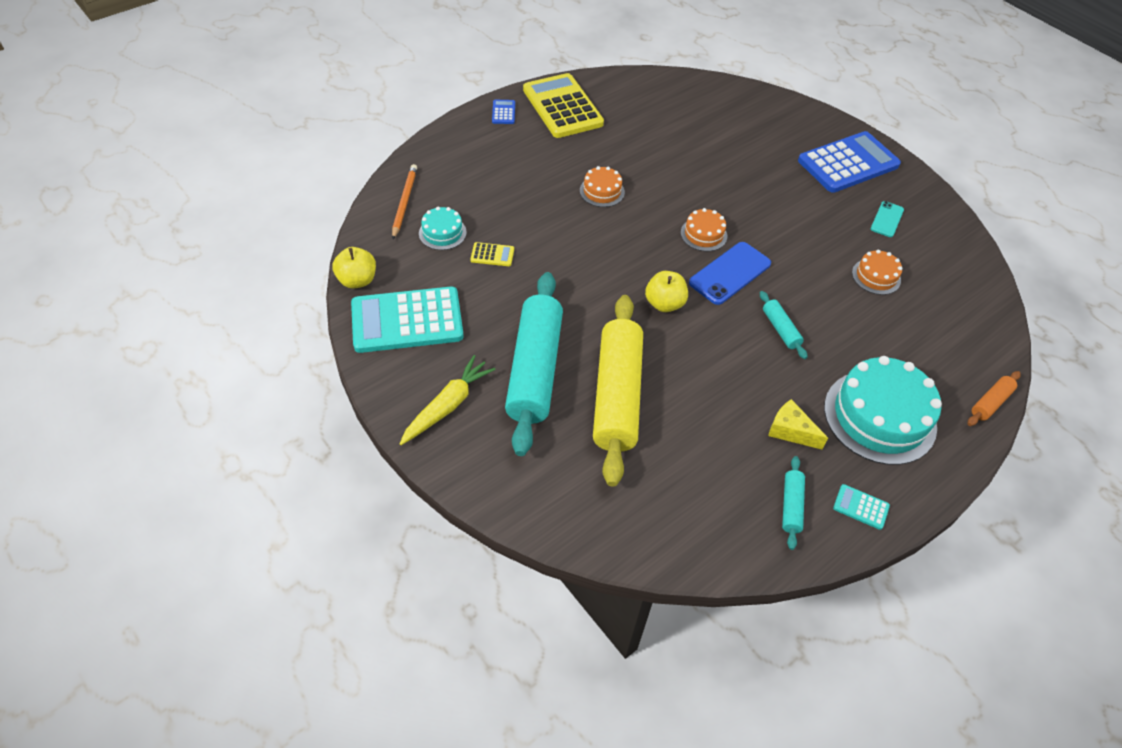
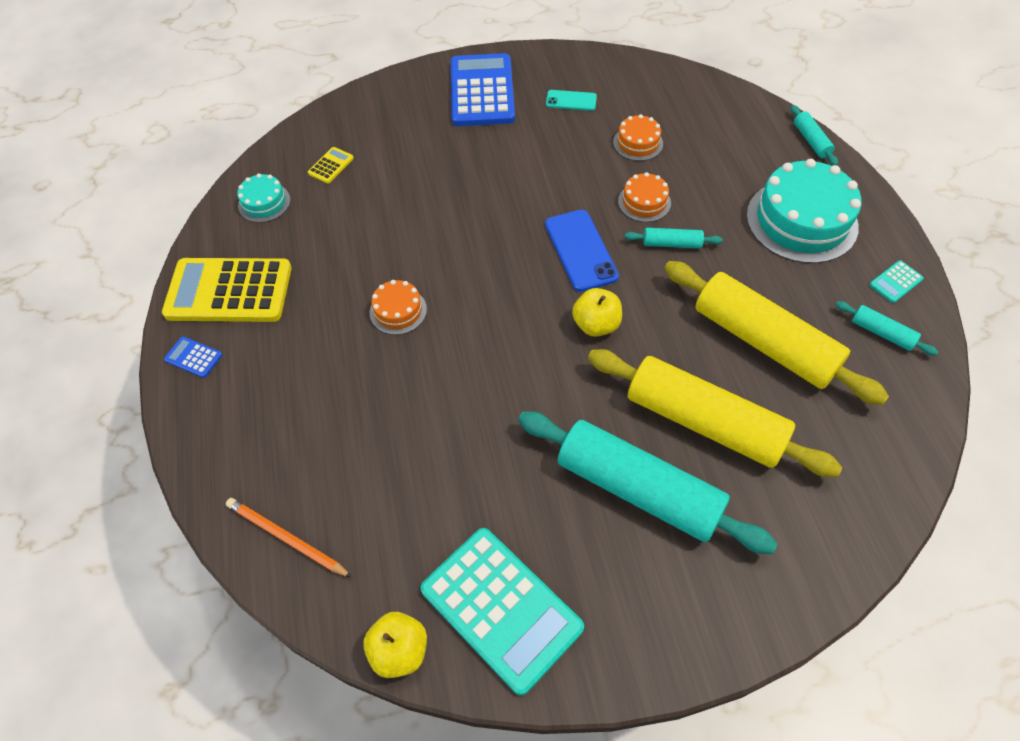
camera: 60 degrees left, 5 degrees up
(407, 321) = (501, 608): turquoise calculator -> turquoise calculator turned 60 degrees counterclockwise
(442, 233) = (369, 510): turquoise cake -> turquoise cake (264, 202)
(447, 405) = (656, 607): yellow carrot -> none
(492, 255) = (438, 466): yellow calculator -> yellow calculator (331, 166)
(703, 234) = (515, 247): orange cake -> orange cake (644, 202)
(721, 418) = (763, 341): none -> yellow rolling pin
(790, 431) = (797, 294): yellow cheese -> none
(887, 219) = (571, 101): turquoise phone -> turquoise phone turned 45 degrees counterclockwise
(990, 403) = (811, 141): orange rolling pin -> turquoise rolling pin

